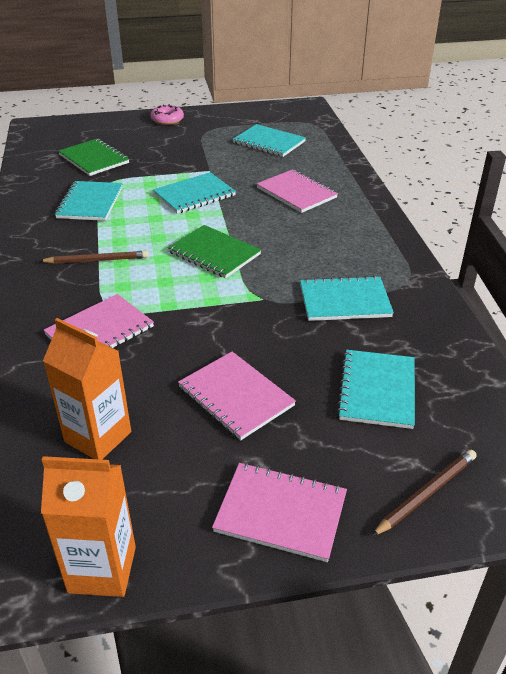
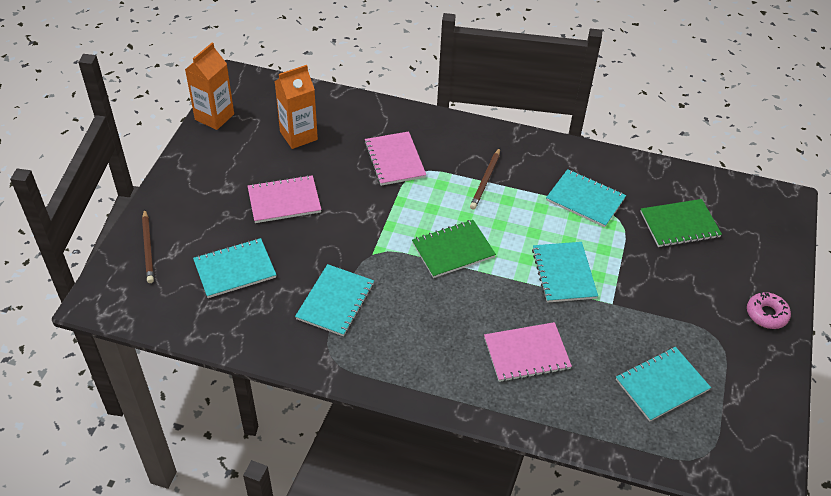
camera: 115 degrees right, 10 degrees up
(280, 513) = (189, 185): pink notebook -> none
(377, 390) = (235, 269): turquoise notebook -> turquoise notebook turned 60 degrees counterclockwise

